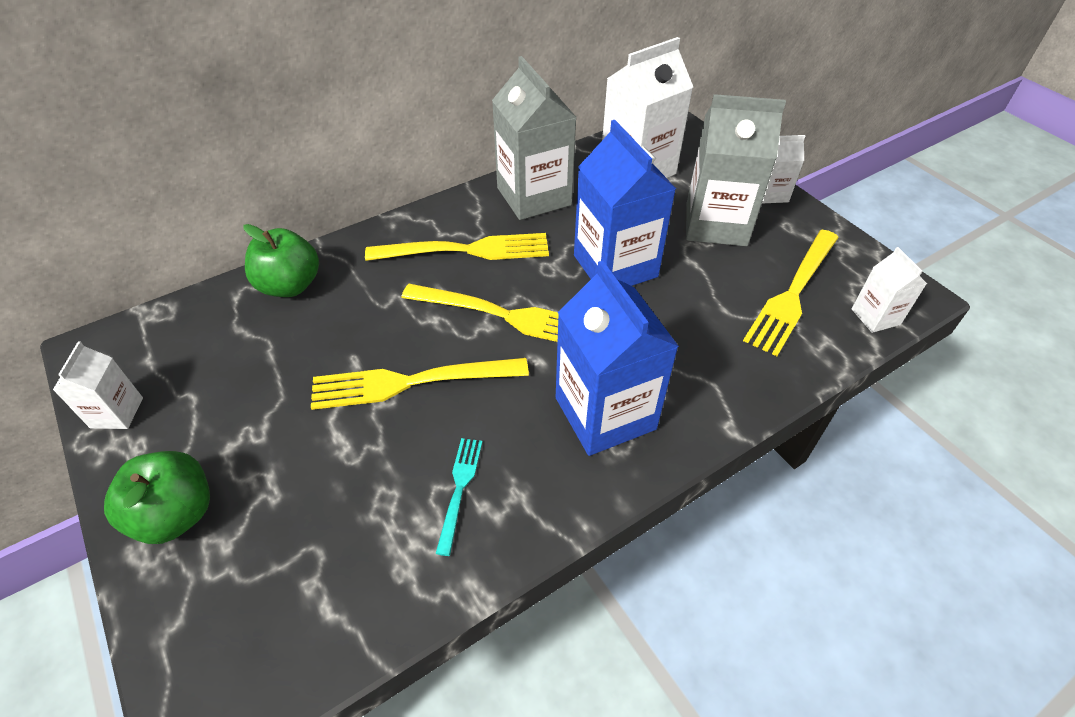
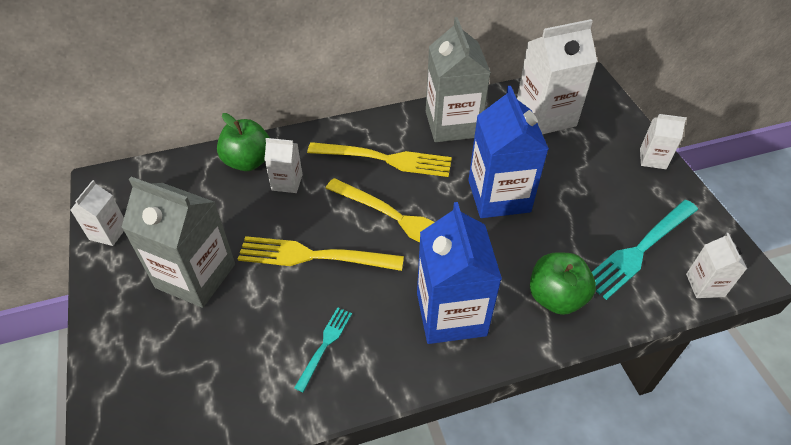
camera: 15 degrees right, 0 degrees up
(176, 514) = (129, 315): green apple -> green apple (556, 297)
(349, 301) = (287, 182): none -> white carton
(716, 224) = (595, 177): grey carton -> grey carton (195, 276)
(793, 293) = (640, 250): yellow fork -> turquoise fork

